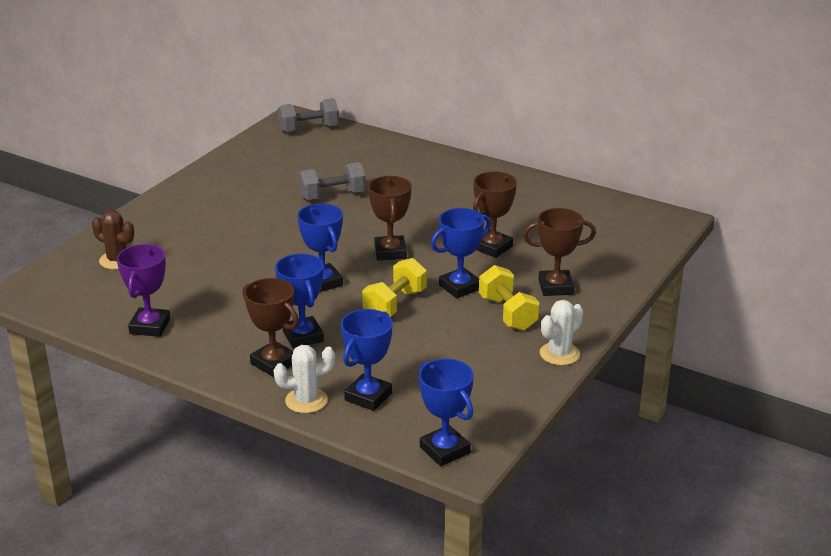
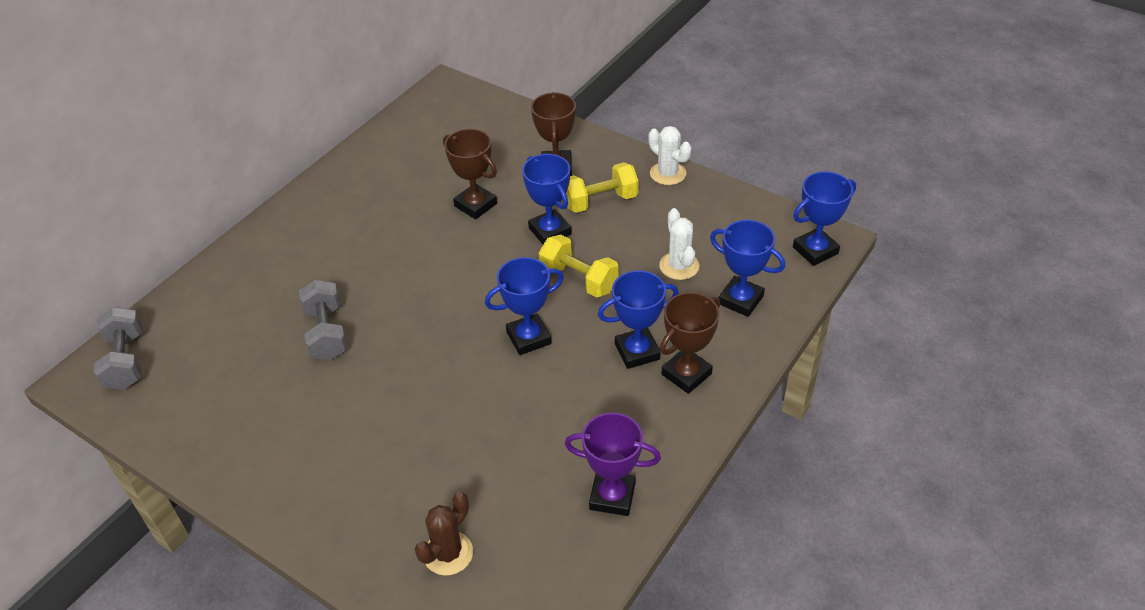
camera: 85 degrees left, 15 degrees up
(306, 400) = (750, 345): white cactus -> white cactus (679, 266)
(390, 252) = (472, 282): brown trophy -> none

